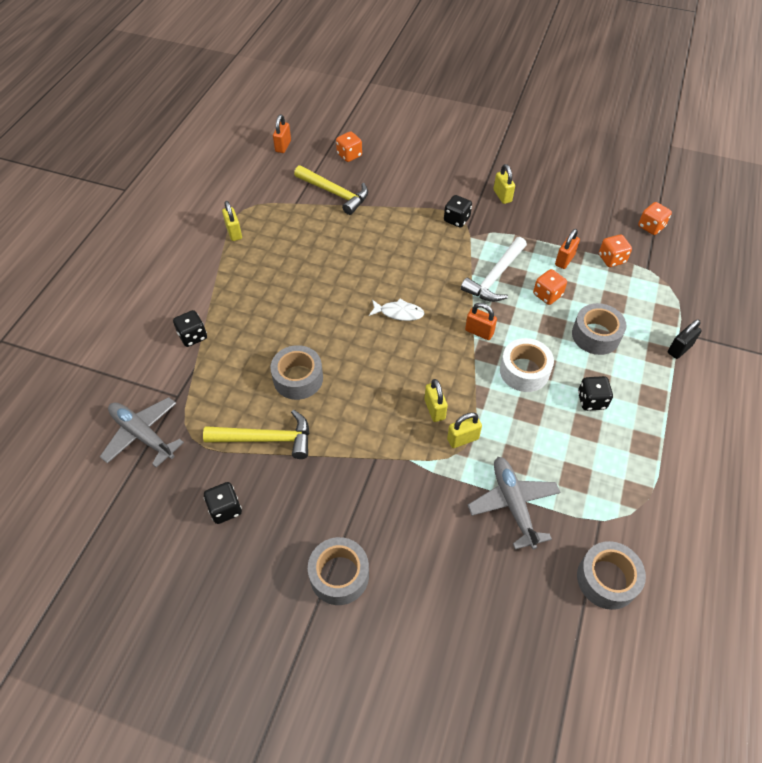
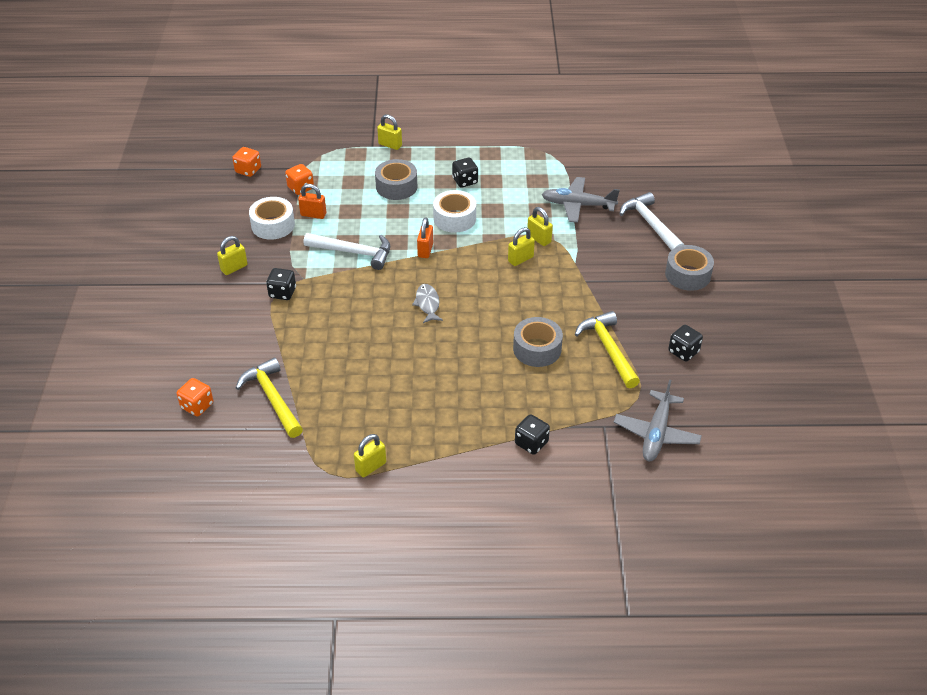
camera: 110 degrees left, 10 degrees down
(283, 146) = (195, 476): orange padlock -> none
(335, 193) = (272, 398): yellow hammer -> yellow hammer turned 45 degrees counterclockwise
(399, 313) = (427, 304): white fish -> grey fish
(448, 575) = (650, 224): none -> white hammer
(513, 504) = (577, 205): grey plane -> grey plane turned 45 degrees clockwise
(547, 295) = (362, 218): orange dice -> none
(556, 229) = (273, 225): none -> white tape
(607, 579) = (604, 159): grey tape -> none
(679, 349) = (390, 145): black padlock -> yellow padlock

